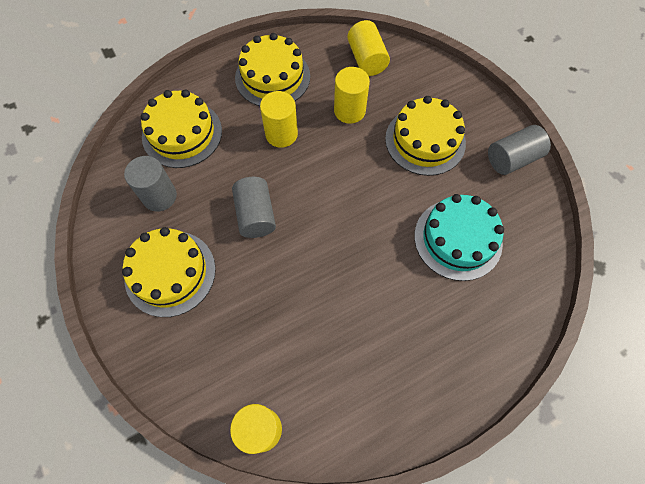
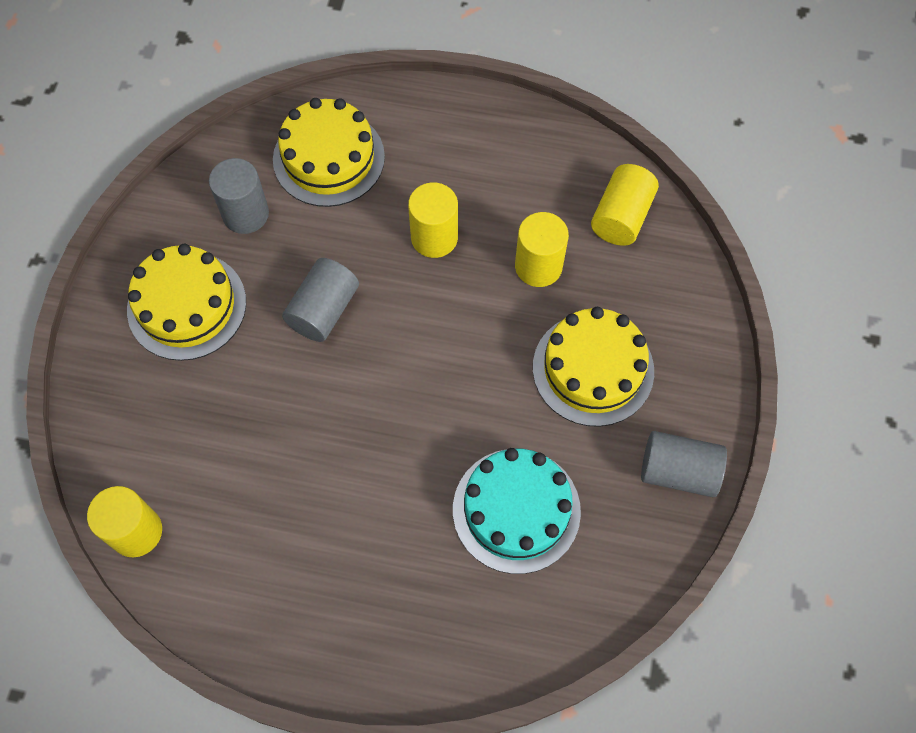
camera: 40 degrees right, 0 degrees up
(272, 77) = (488, 160): yellow cake -> none

